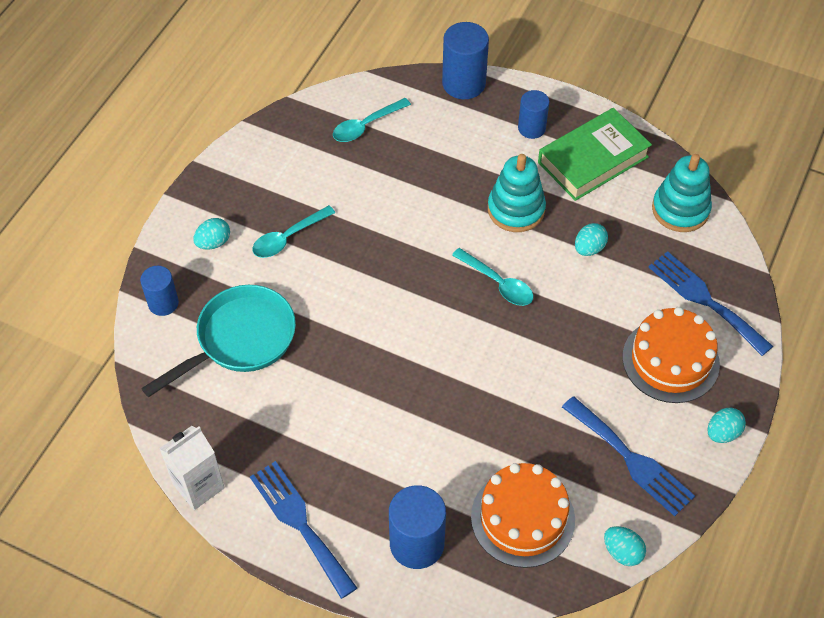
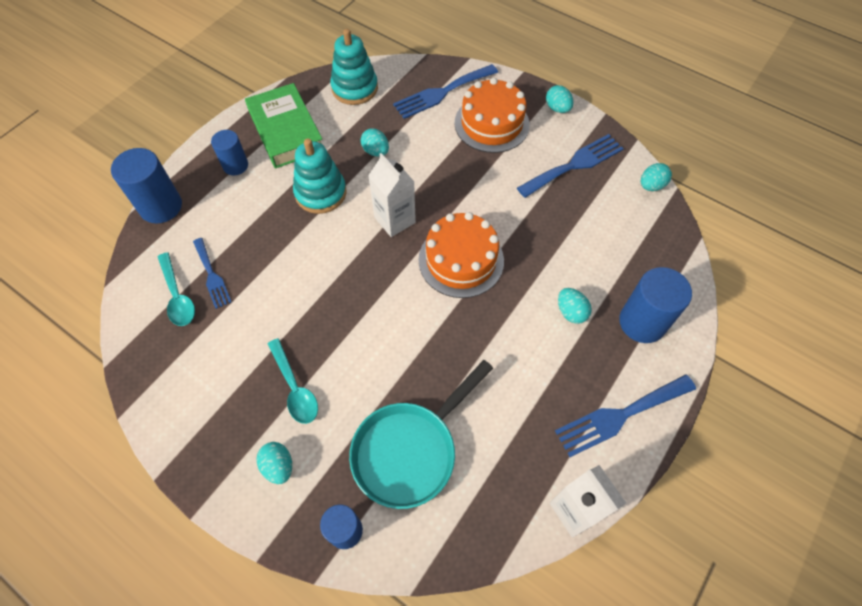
camera: 80 degrees left, 5 degrees up
(240, 340) = (410, 450): turquoise pan -> turquoise pan turned 105 degrees counterclockwise
(393, 145) = (212, 275): none -> blue fork
(415, 468) = (571, 312): none -> turquoise egg
(497, 283) = (394, 220): turquoise spoon -> white carton
(523, 518) = (621, 243): orange cake -> orange cake (461, 260)

